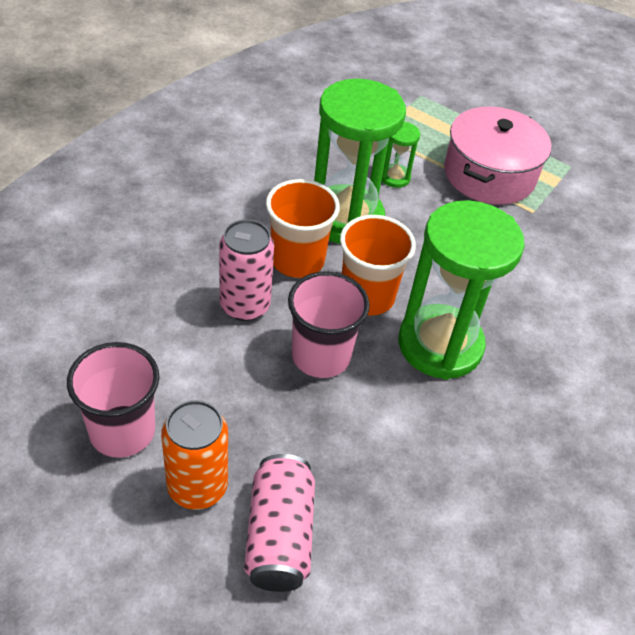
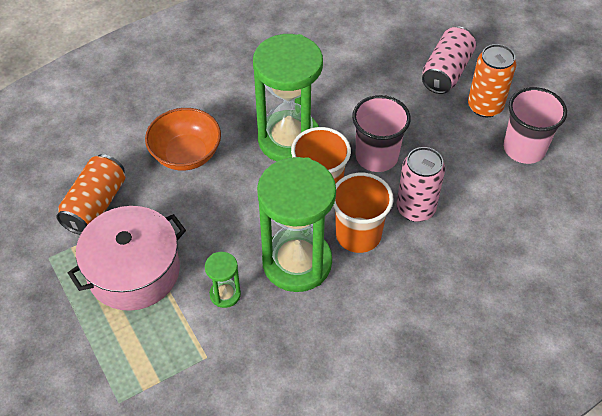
camera: 150 degrees left, 5 degrees up
(539, 291) = (186, 154): none -> orange bowl
(577, 216) = (95, 205): none -> orange can

